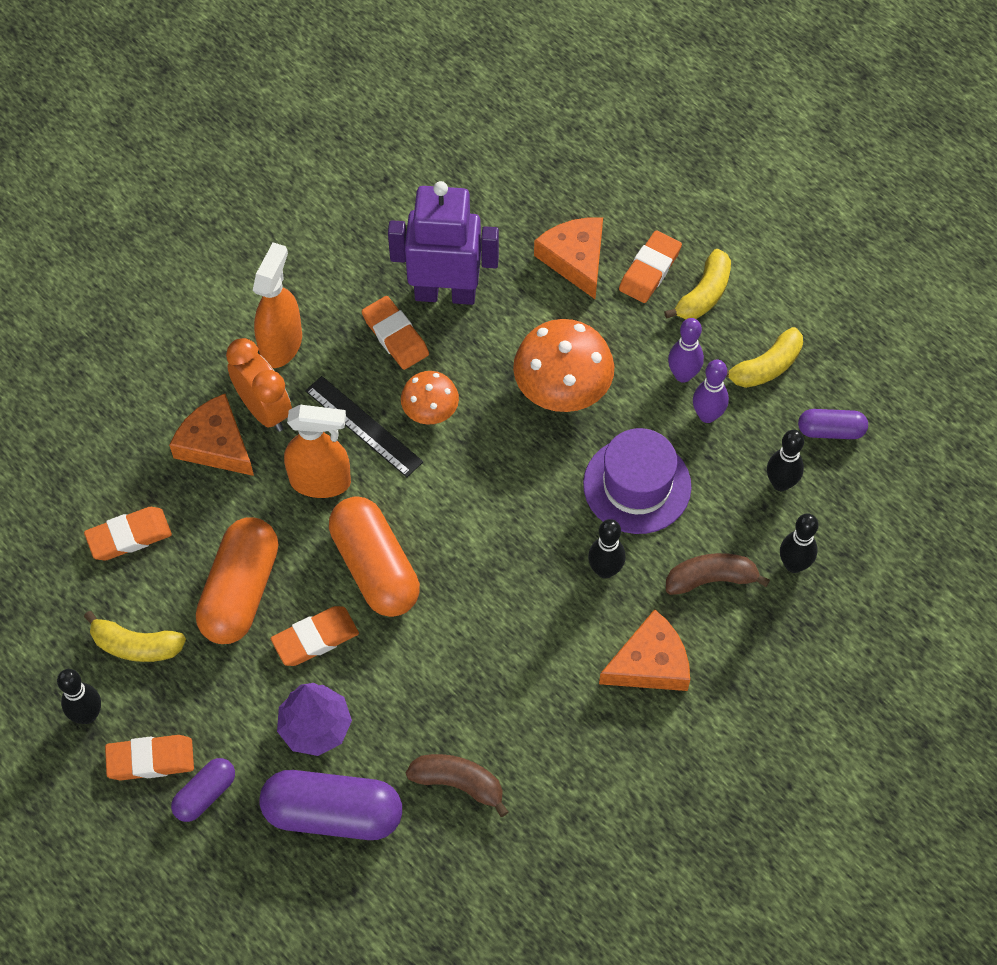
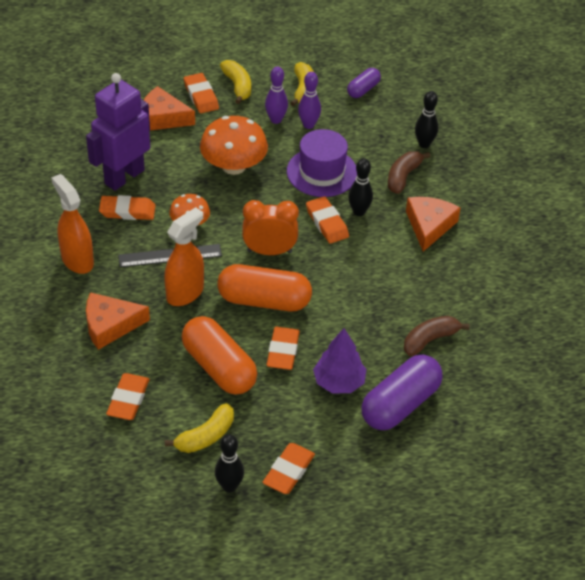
camera: 55 degrees left, 15 degrees down
(205, 794) = (335, 457): purple capsule -> none
(264, 410) = (111, 291): orange clock -> orange clock (269, 251)
(555, 548) = (327, 223): none -> orange eraser
(781, 483) = (374, 122): black bowling pin -> none

